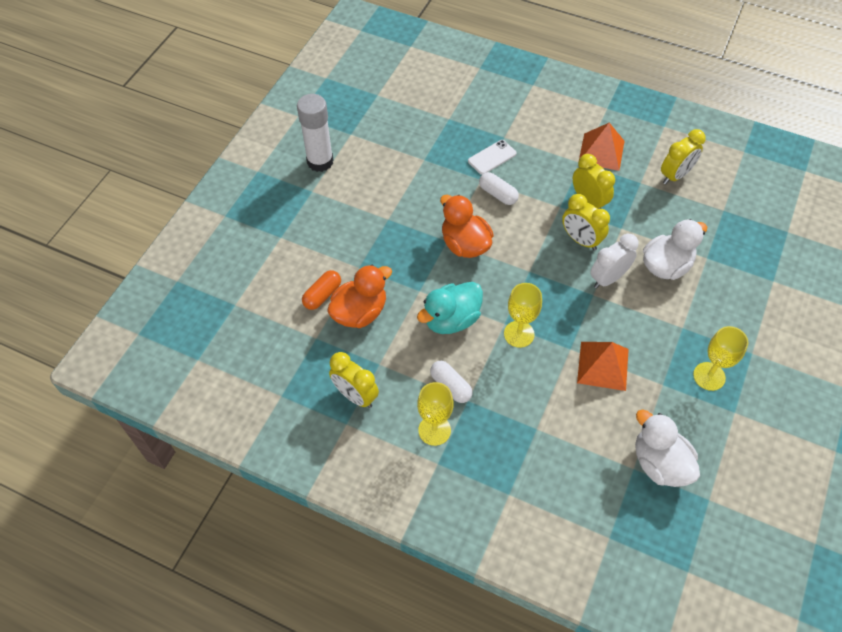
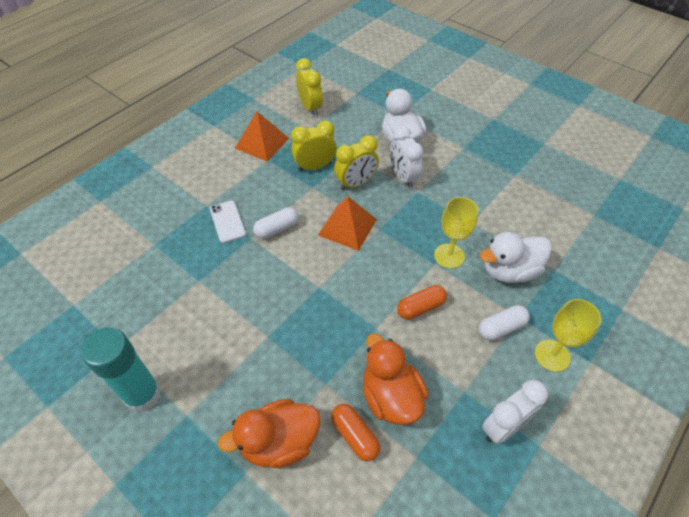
camera: 75 degrees left, 5 degrees down
(320, 161) = (143, 394): white glue stick -> turquoise glue stick
(355, 396) = (503, 427): yellow clock -> white clock
(451, 319) = (420, 307): turquoise duck -> orange capsule
(465, 244) = (330, 272): orange duck -> orange duck (279, 442)
(603, 365) = (493, 206): orange pyramid -> orange pyramid (347, 227)
(659, 463) = (589, 197): white duck -> white duck (509, 271)
(709, 376) = (511, 146): yellow goblet -> none

